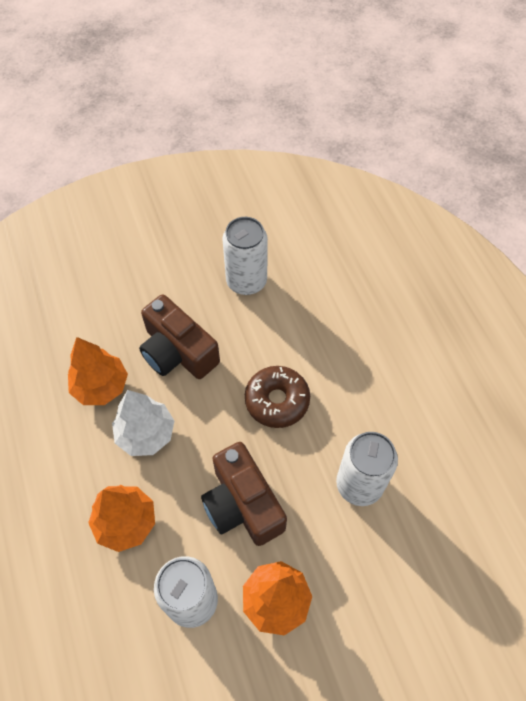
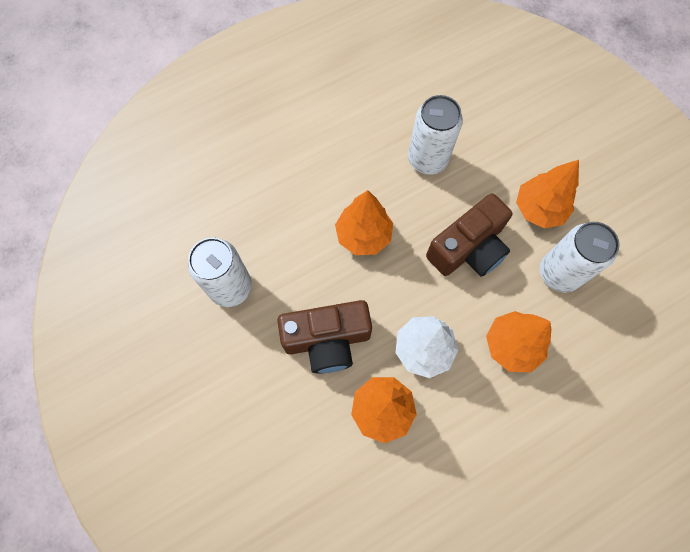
camera: 100 degrees left, 10 degrees up
(178, 351) = (327, 340): brown camera -> brown camera turned 45 degrees clockwise
(277, 401) = (363, 235): brown donut -> orange tree

